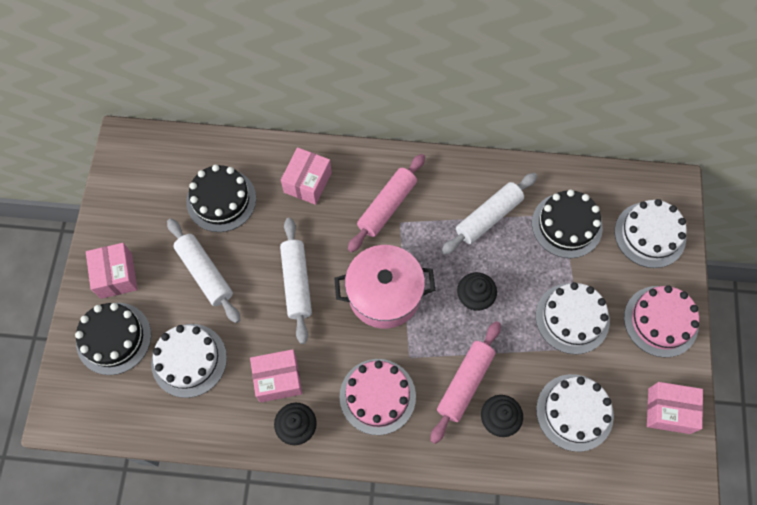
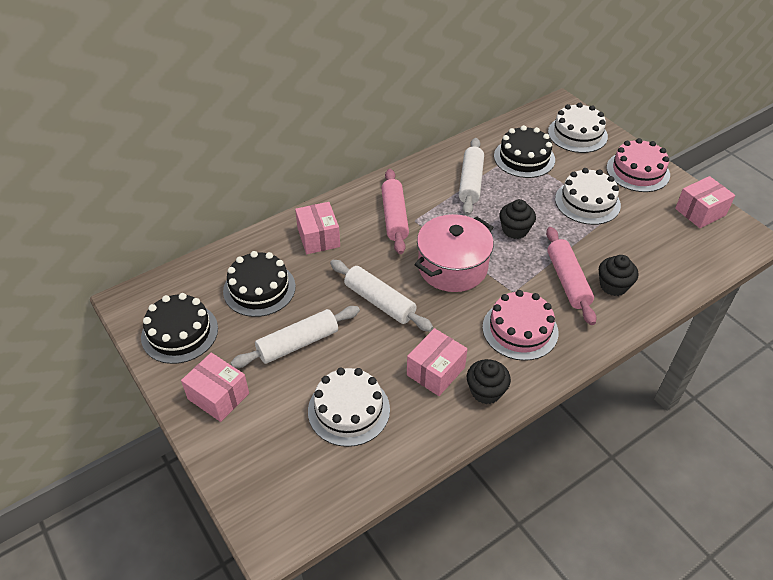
camera: 40 degrees left, 20 degrees down
(114, 338) = (263, 442): black cake -> black cake (180, 333)
(205, 273) = (298, 343): white rolling pin -> white rolling pin turned 45 degrees counterclockwise
(574, 412) = (651, 249): white cake -> none

